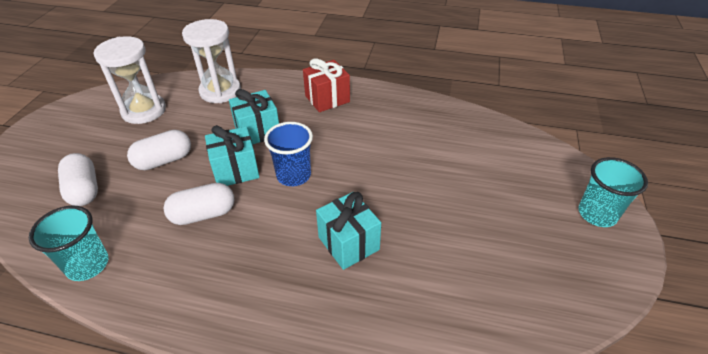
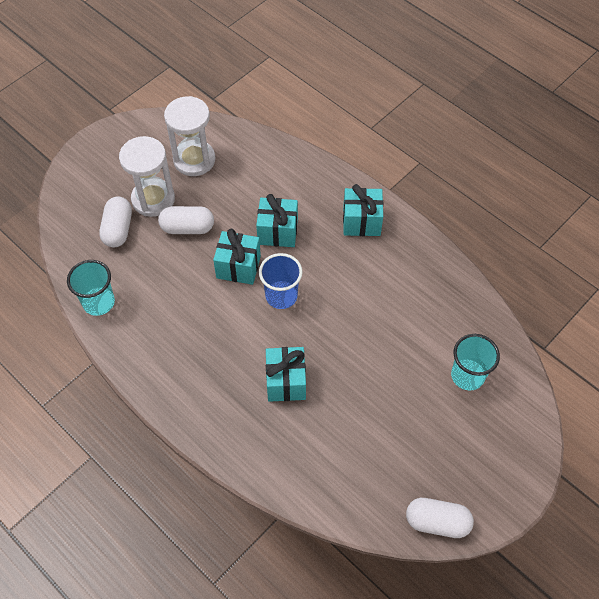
camera: 30 degrees right, 15 degrees up
(203, 214) = (194, 299): white capsule -> white capsule (437, 522)
(220, 91) = (270, 165): white hourglass -> white hourglass (153, 199)
(327, 99) = (361, 222): red gift -> turquoise gift
(597, 214) = (506, 465): turquoise cup -> turquoise cup (467, 376)

